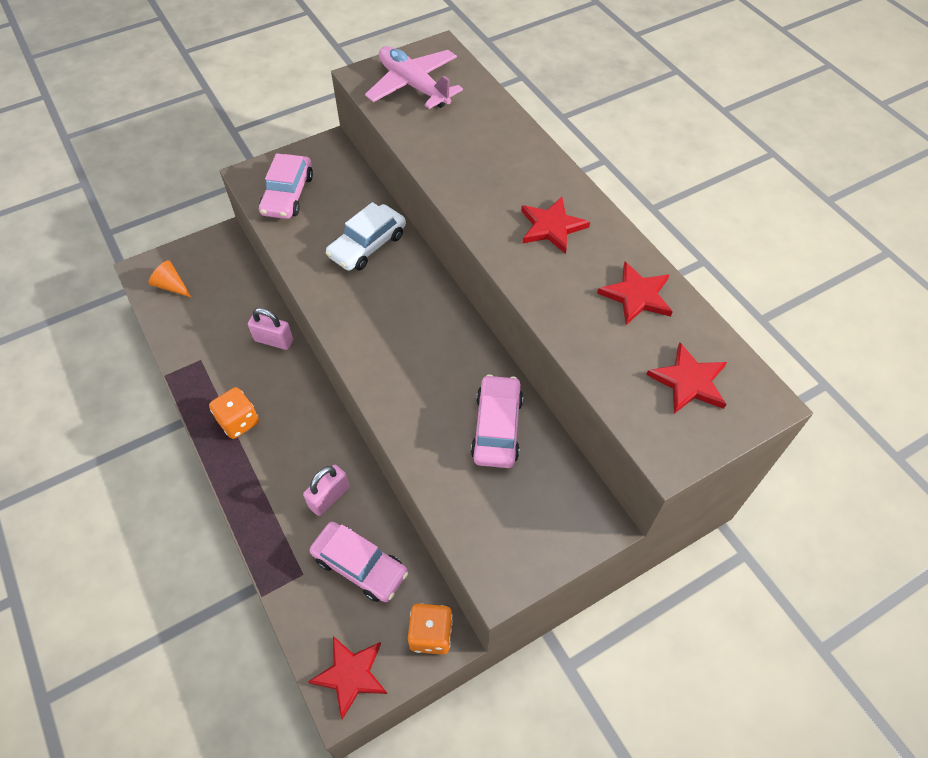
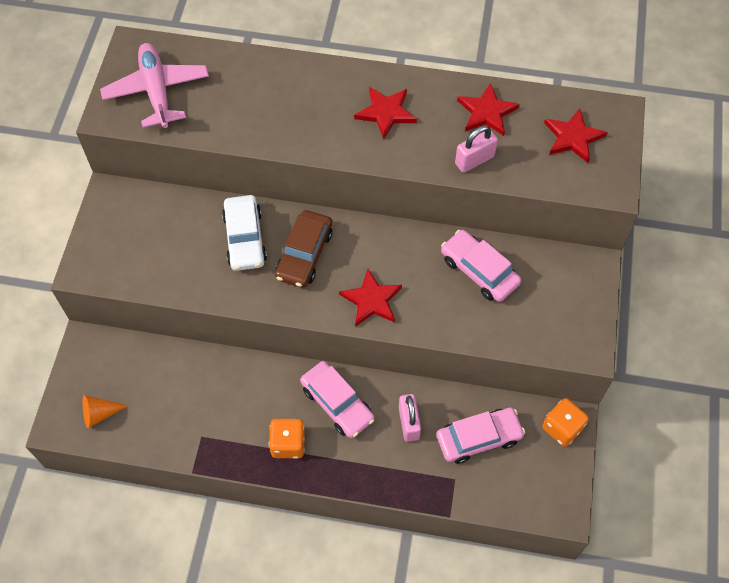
camera: 50 degrees left, 5 degrees up
(274, 340) = (233, 372): pink padlock -> pink padlock (474, 160)
(288, 194) = (134, 257): pink car -> pink car (337, 403)
(351, 675) = (552, 495): red star -> red star (371, 300)
(389, 292) = (304, 254): none -> brown car
(414, 86) = (157, 91): pink plane -> pink plane turned 75 degrees clockwise

